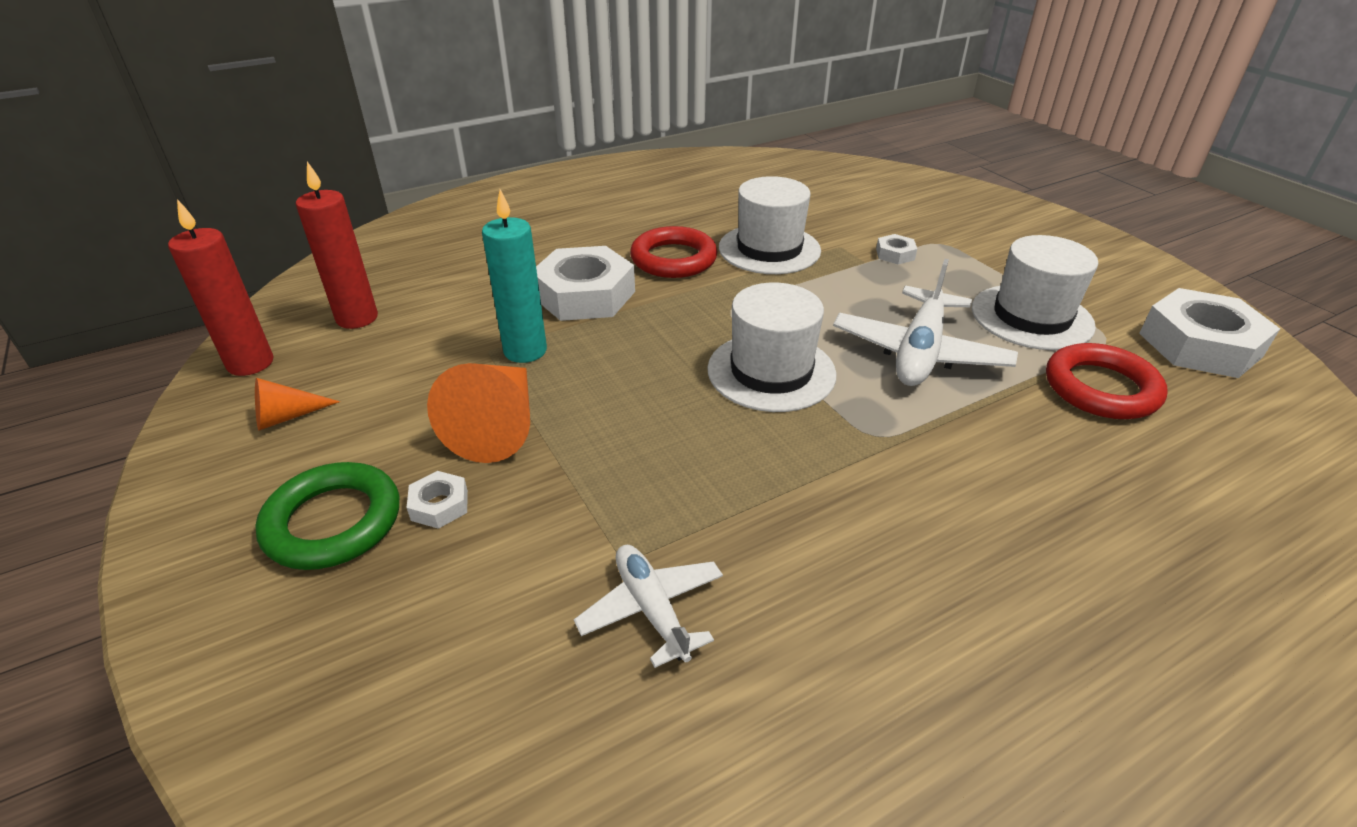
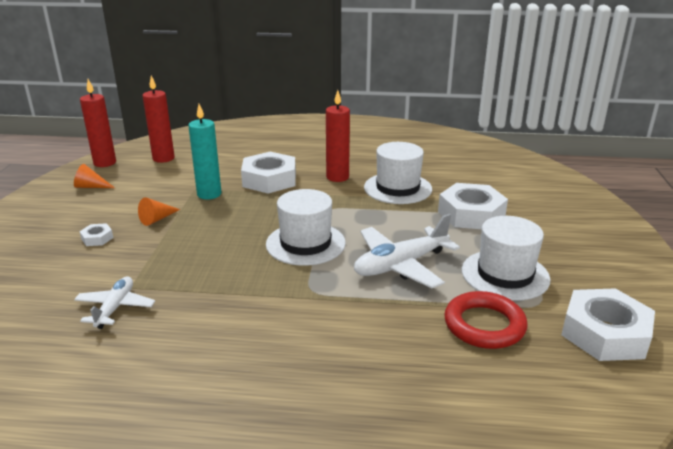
camera: 35 degrees right, 10 degrees down
(333, 522) = (57, 229): green ring -> none
(498, 426) = (157, 219): orange cone -> orange cone, size x0.53
(673, 259) = (337, 177): red ring -> red candle
(895, 254) = (471, 214): white nut -> white nut, size x2.27

